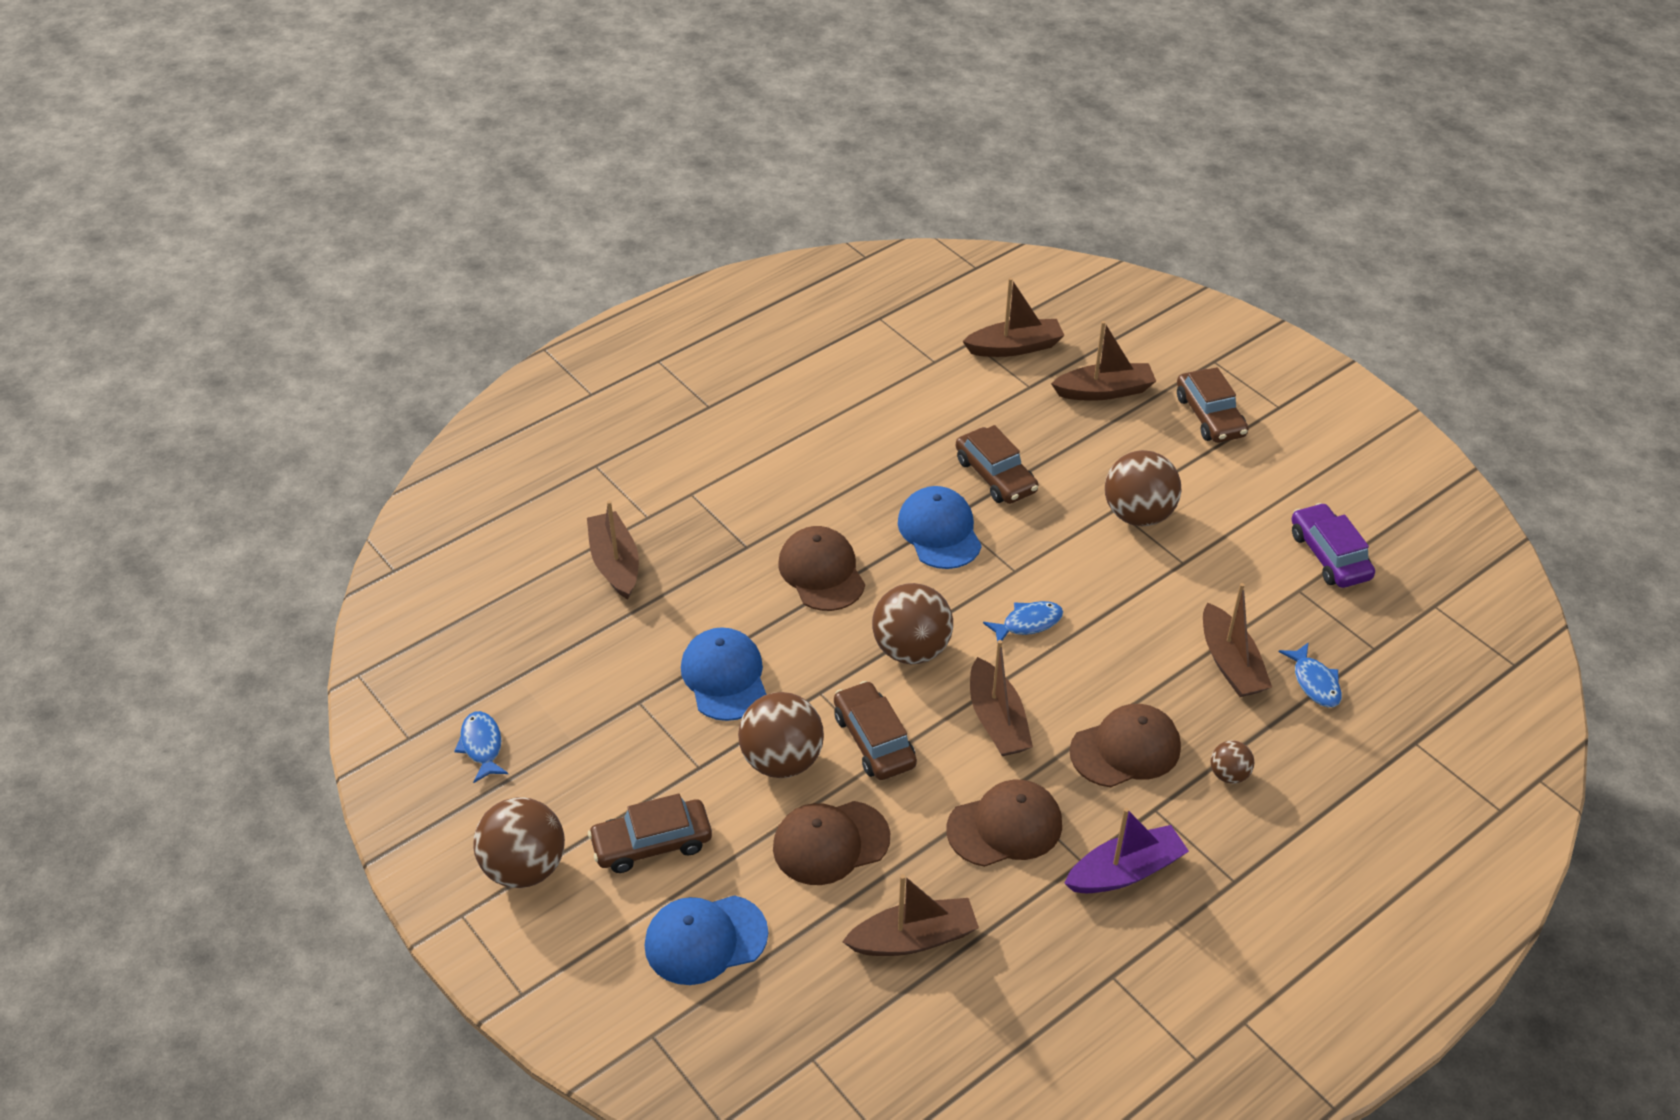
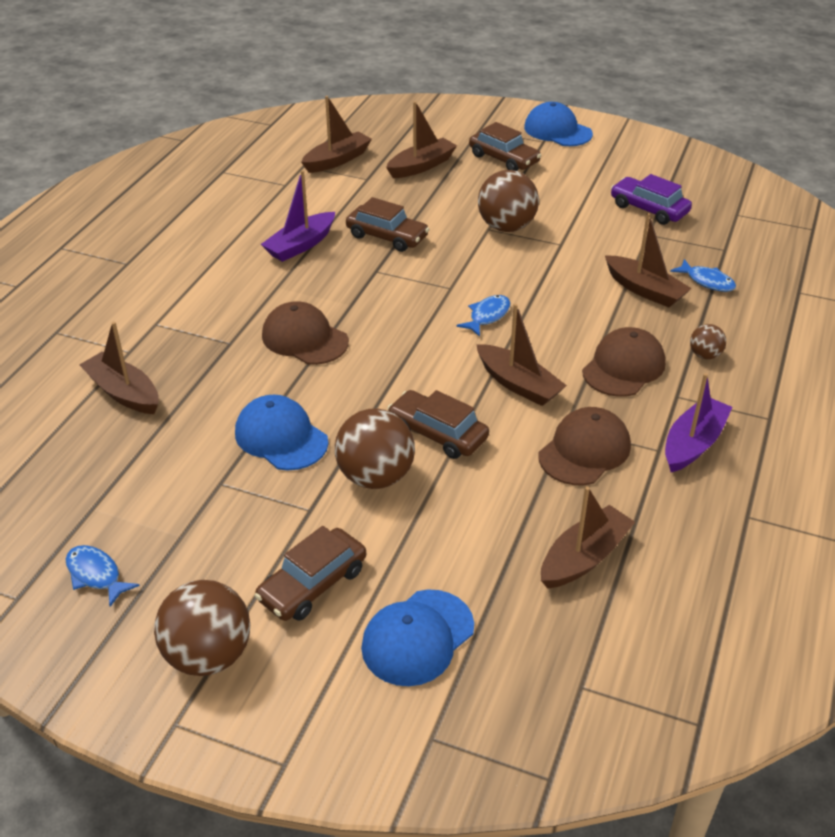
camera: 30 degrees left, 5 degrees down
(830, 843) = (463, 518): brown cap -> none
(896, 451) = (301, 245): none -> purple boat
(911, 649) = (416, 363): brown ball -> none
(939, 531) = (374, 283): blue cap -> blue cap (557, 131)

